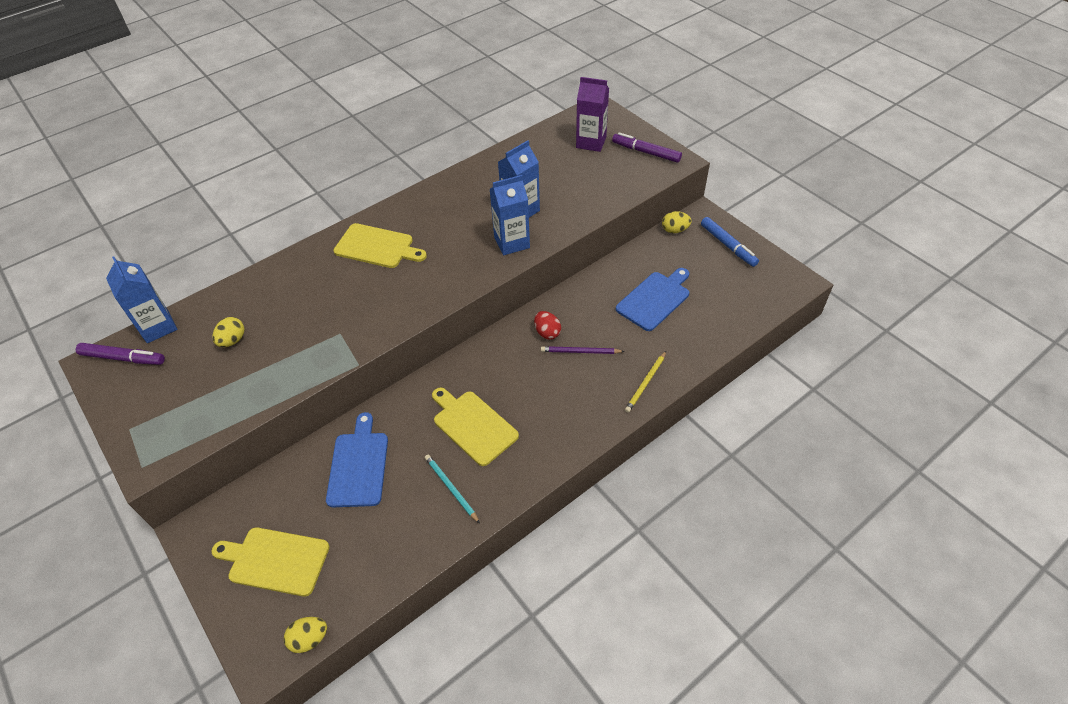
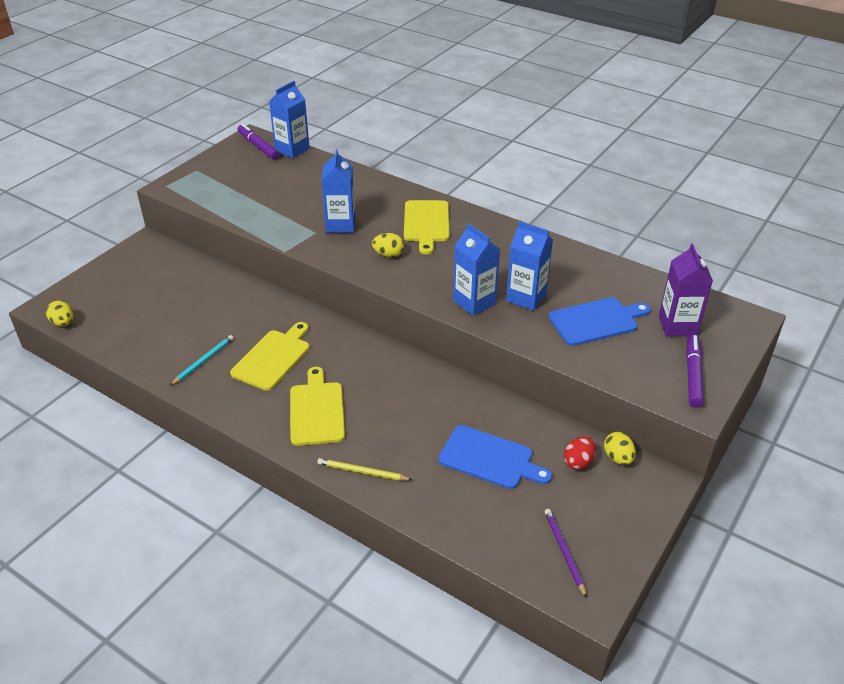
camera: 70 degrees right, 10 degrees down
(123, 358) = (258, 146): purple marker -> purple marker turned 150 degrees clockwise
(232, 340) = (290, 185): yellow egg -> yellow egg (388, 255)
(275, 560) = (125, 287): yellow cutting board -> yellow cutting board (317, 410)
(339, 310) = (340, 225): none -> blue carton
(358, 465) = (216, 303): blue cutting board -> blue cutting board (596, 321)
(547, 332) = (403, 381): red egg -> red egg (578, 462)
(580, 352) = (387, 411): purple pencil -> purple pencil (564, 552)
(728, 245) = (620, 516): blue marker -> none

